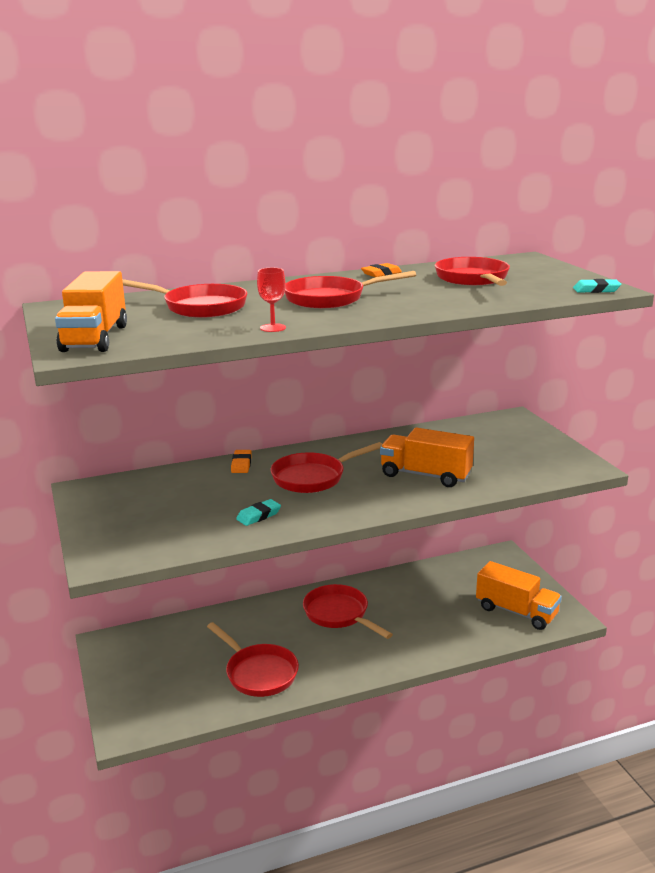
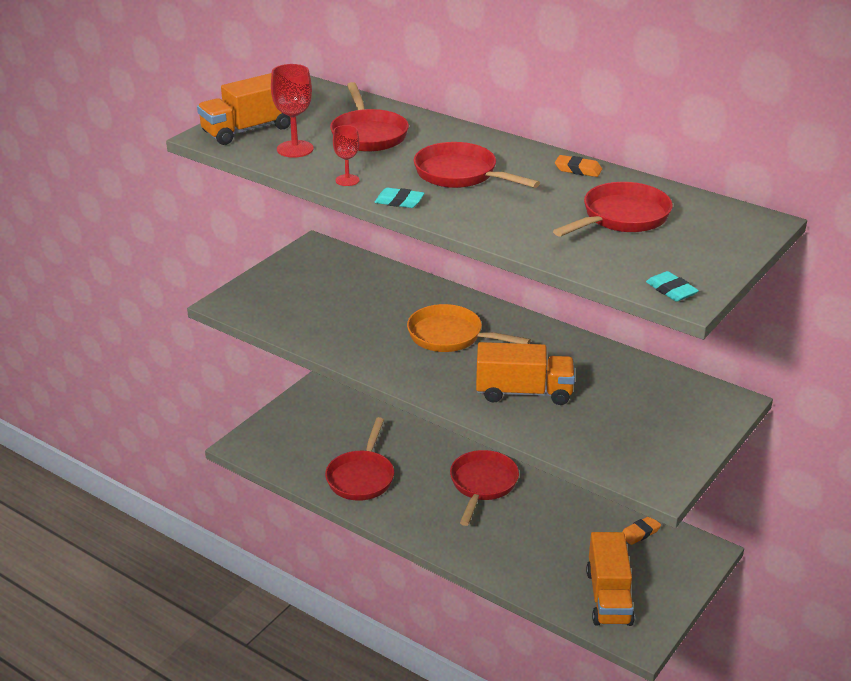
camera: 55 degrees right, 10 degrees up
(174, 331) = (295, 149): none -> red goblet
(241, 464) = (433, 293): orange eraser -> orange eraser (640, 533)
(258, 515) = (357, 338): turquoise eraser -> turquoise eraser (399, 201)
(313, 477) = (450, 336): red pan -> orange pan
(425, 475) = (524, 392): orange truck -> orange truck turned 105 degrees clockwise

